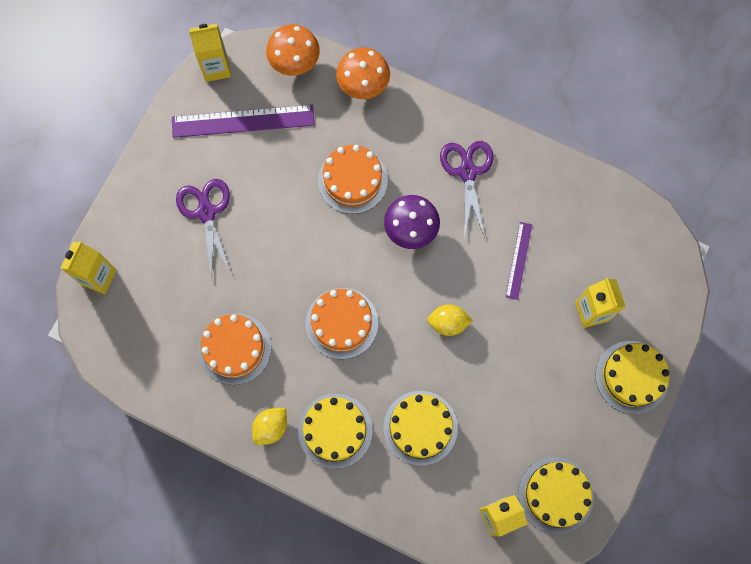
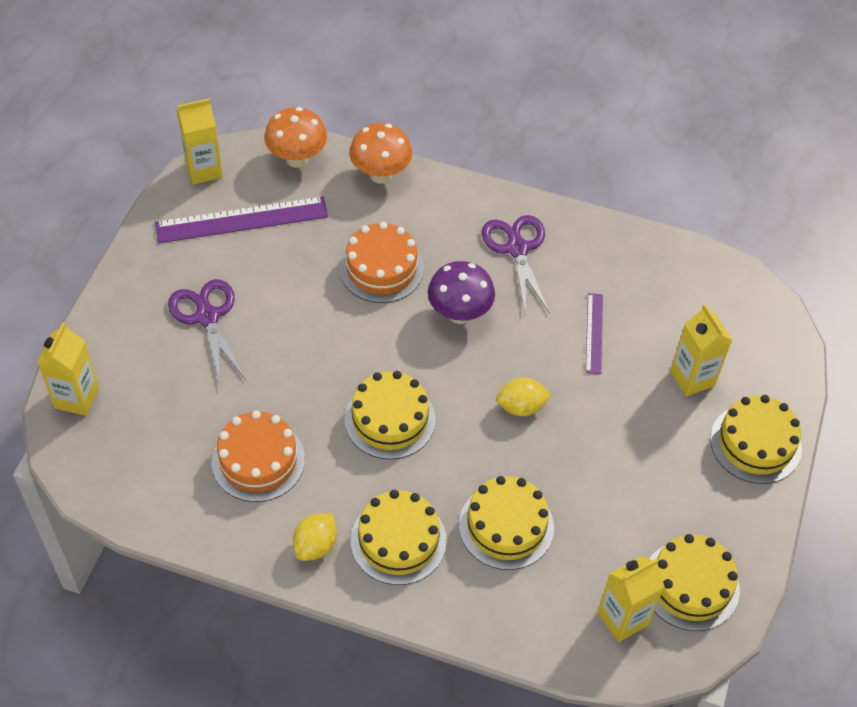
camera: 10 degrees left, 20 degrees down
(342, 323) = (390, 419): orange cake -> yellow cake

